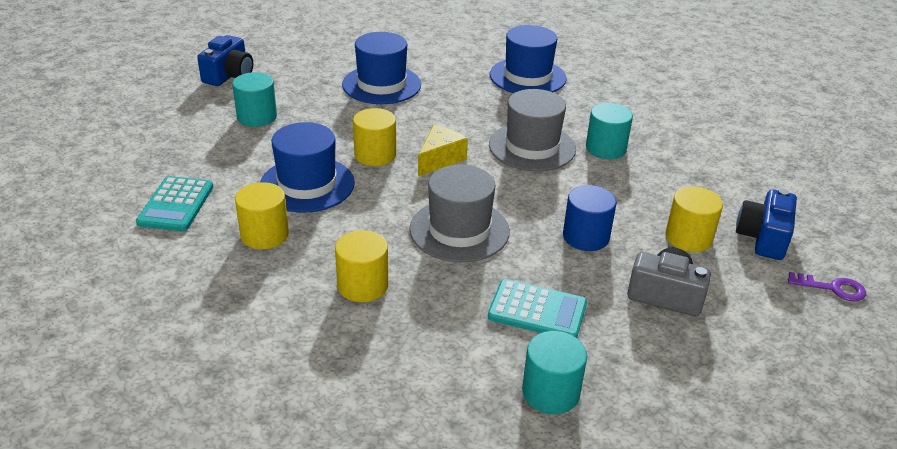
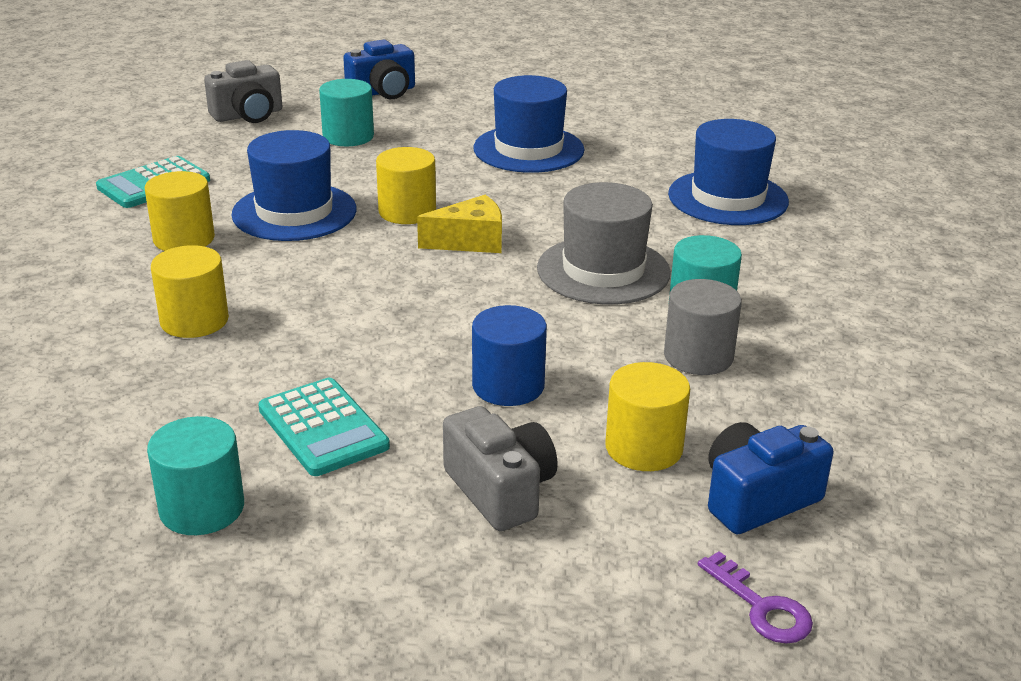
camera: 40 degrees right, 5 degrees down
(160, 126) = (248, 115): none -> grey camera
(459, 230) = (374, 315): grey hat -> none
(641, 176) = (698, 356): none -> grey cylinder

